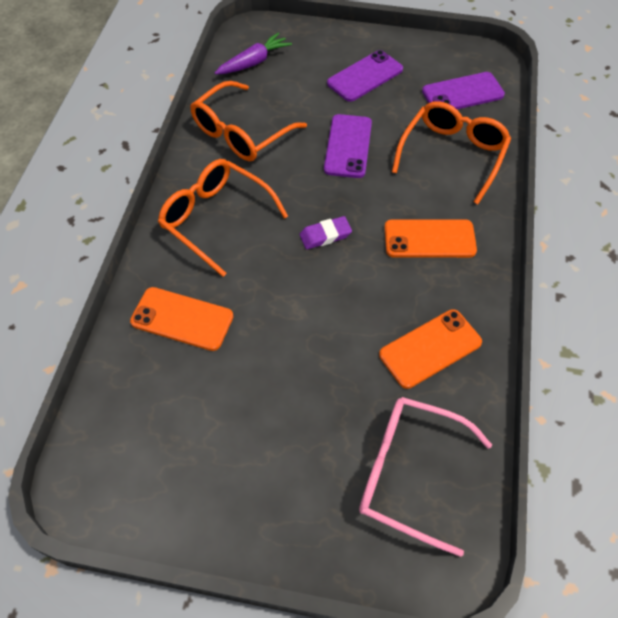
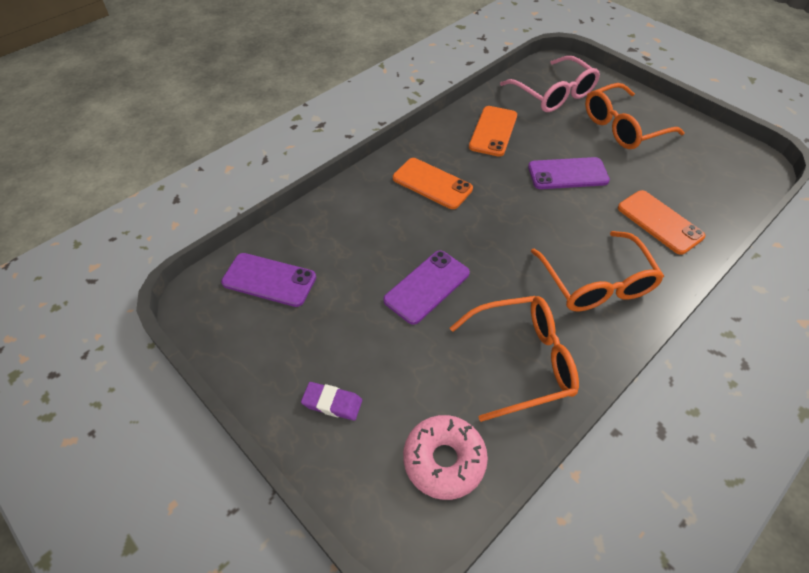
camera: 145 degrees left, 5 degrees down
(254, 62) = (444, 460): purple carrot -> pink donut
(325, 235) = (509, 224): purple eraser -> purple eraser (332, 403)
(365, 76) = (337, 356): purple phone -> purple phone (567, 174)
(430, 348) = (493, 131): orange phone -> orange phone turned 75 degrees counterclockwise
(452, 155) = (347, 230): orange glasses -> orange glasses (623, 127)

